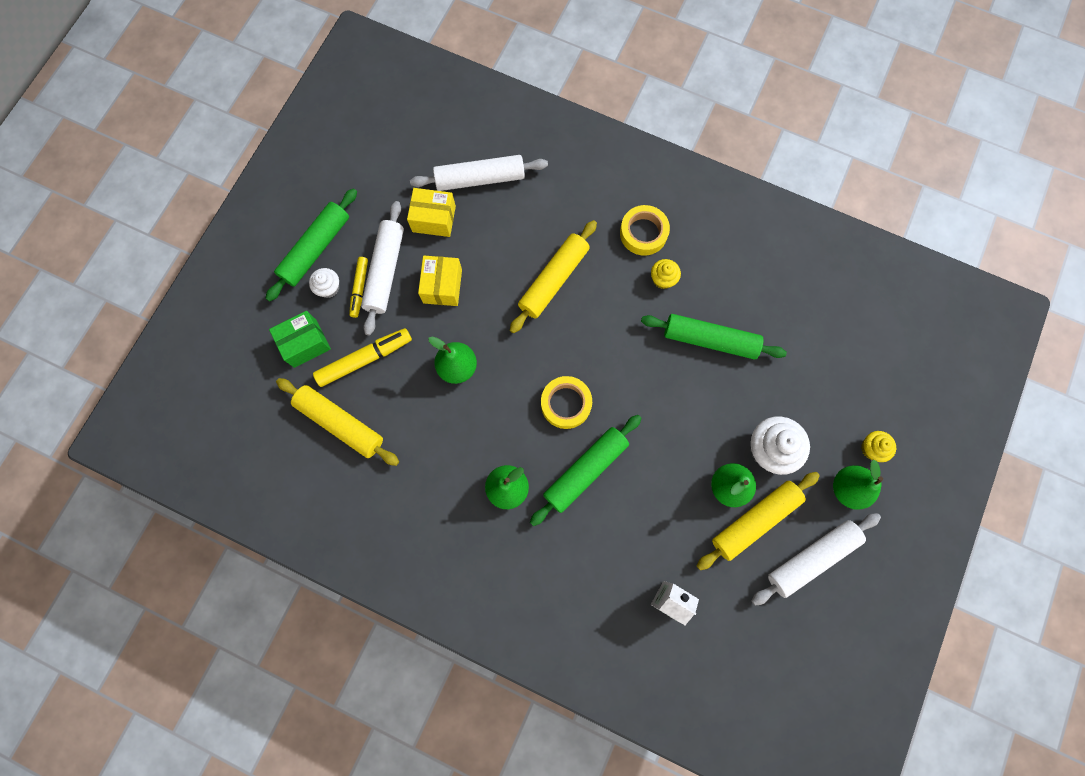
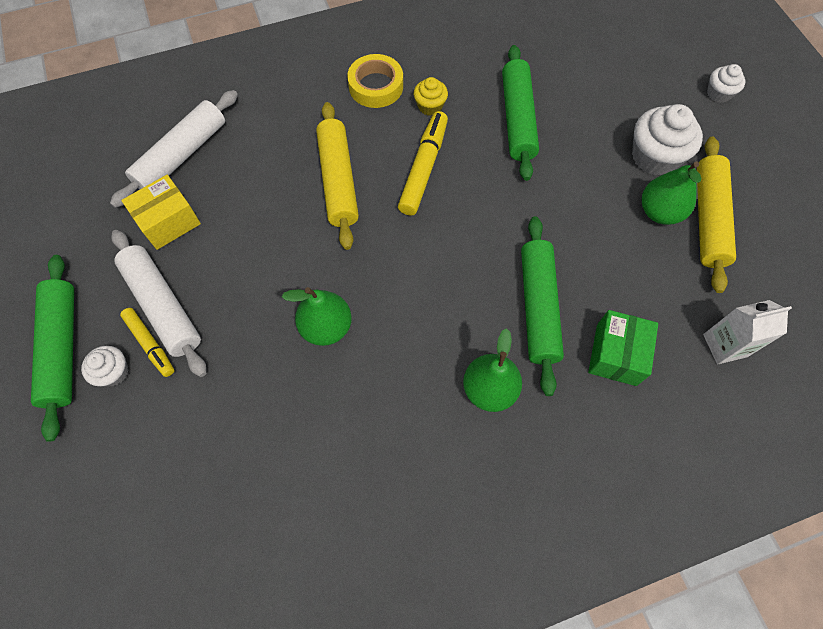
camera: 45 degrees left, 10 degrees down
(305, 343) = (138, 449): green box -> green box (616, 354)
(340, 423) = (258, 491): yellow rolling pin -> none
(364, 359) = (222, 405): yellow marker -> yellow marker (423, 169)
(442, 286) = (237, 270): yellow box -> none
(566, 404) = (459, 268): yellow tape -> none
(710, 340) = (517, 119): green rolling pin -> green rolling pin turned 60 degrees counterclockwise
(811, 558) = (778, 206): white rolling pin -> none
(847, 488) = (738, 135): green pear -> none
(872, 448) = (718, 93): yellow cupcake -> white cupcake

